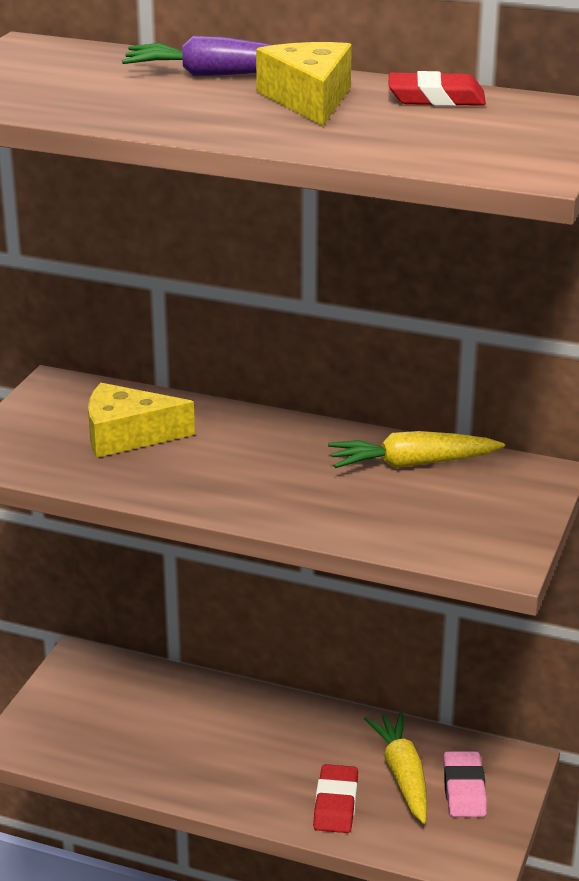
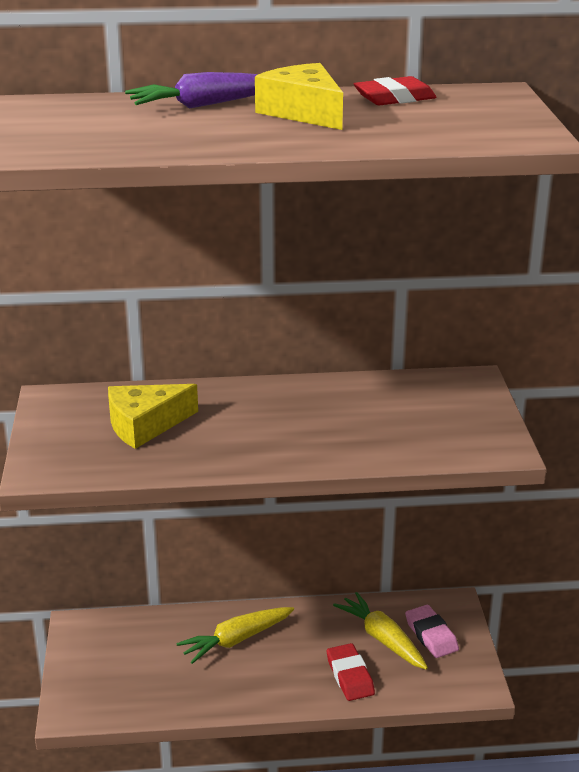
camera: 25 degrees left, 0 degrees up
(412, 464) = (378, 394): yellow carrot -> yellow carrot (236, 640)

